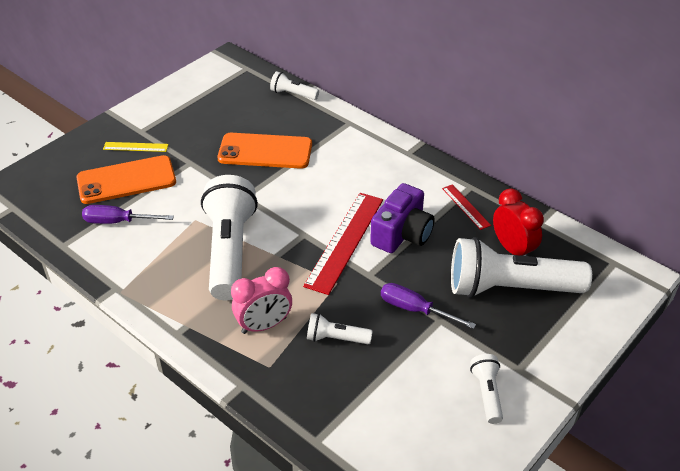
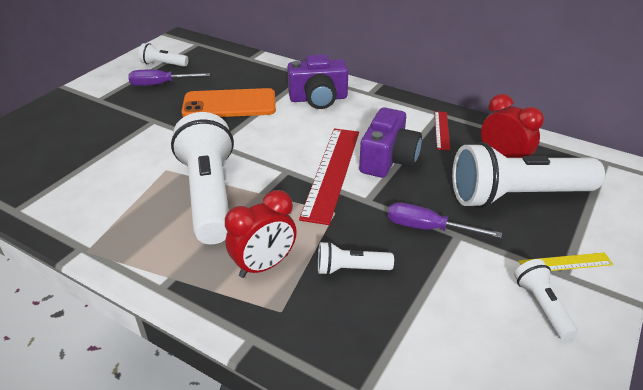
camera: 10 degrees left, 5 degrees down
(118, 222) = (79, 180): purple screwdriver -> purple screwdriver (160, 84)
(126, 180) = (86, 142): orange phone -> none
(135, 147) = (94, 113): yellow ruler -> yellow ruler (565, 263)
(264, 325) = (264, 265): pink clock -> red clock
(293, 94) = (246, 59): white flashlight -> white flashlight (163, 64)
(354, 154) = (318, 99): none -> purple camera
(465, 206) = (441, 130): red ruler -> red ruler turned 45 degrees clockwise

